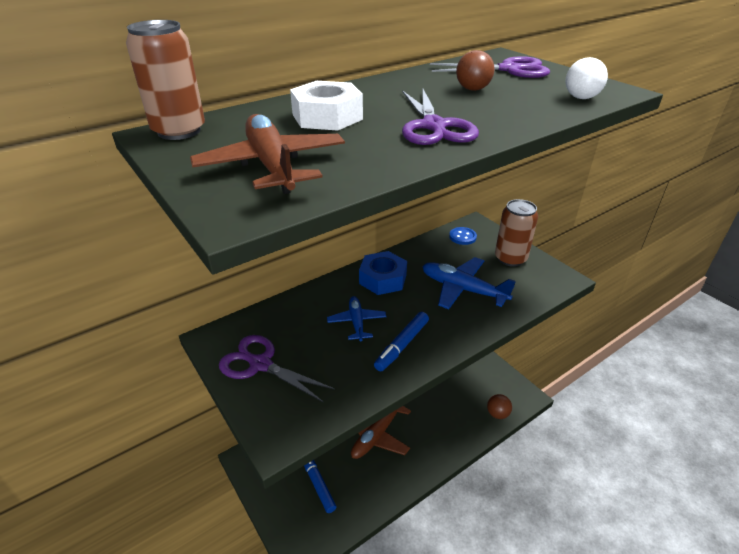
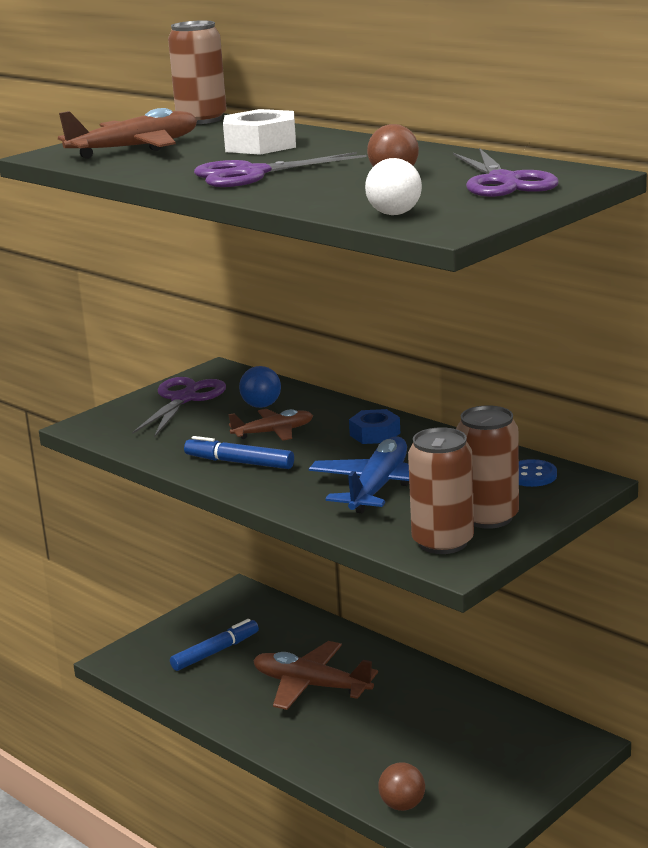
camera: 80 degrees right, 15 degrees down
(304, 322) = (261, 406): none -> blue ball
(356, 322) = (273, 432): blue plane -> brown plane
(383, 279) = (375, 434): blue nut -> blue nut, size x0.66
(538, 278) = (442, 542): none -> brown can

